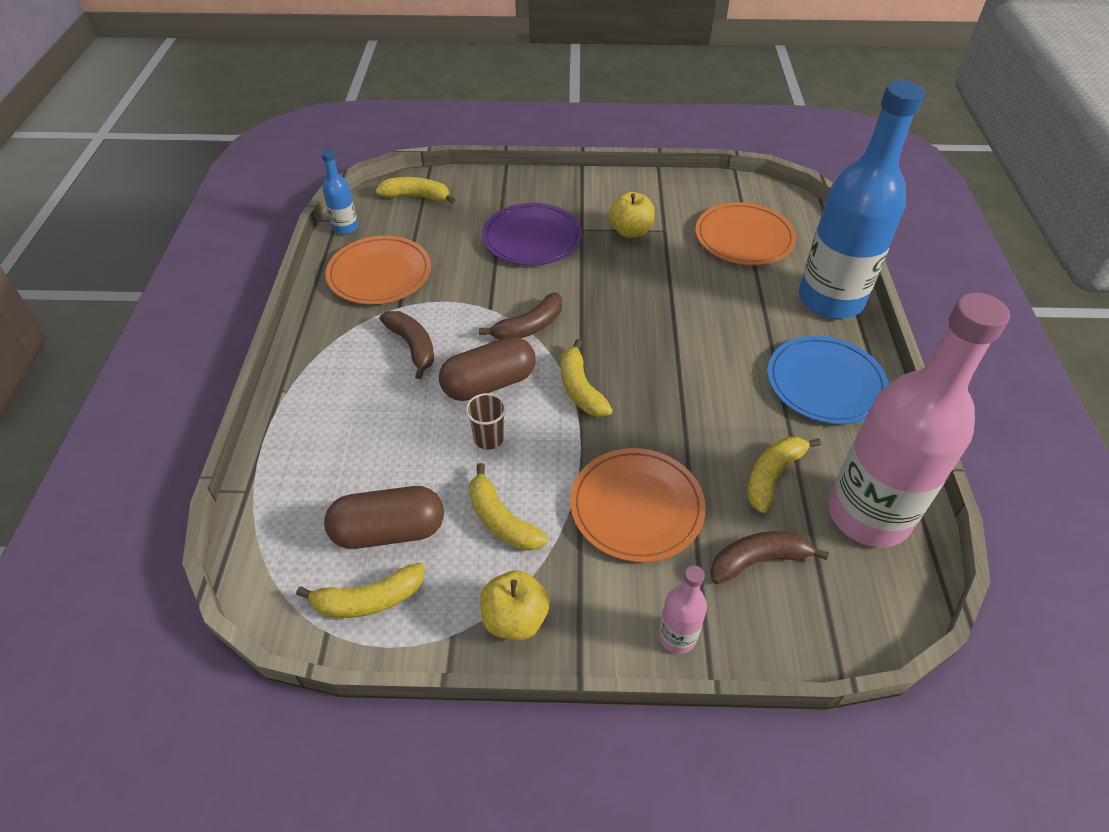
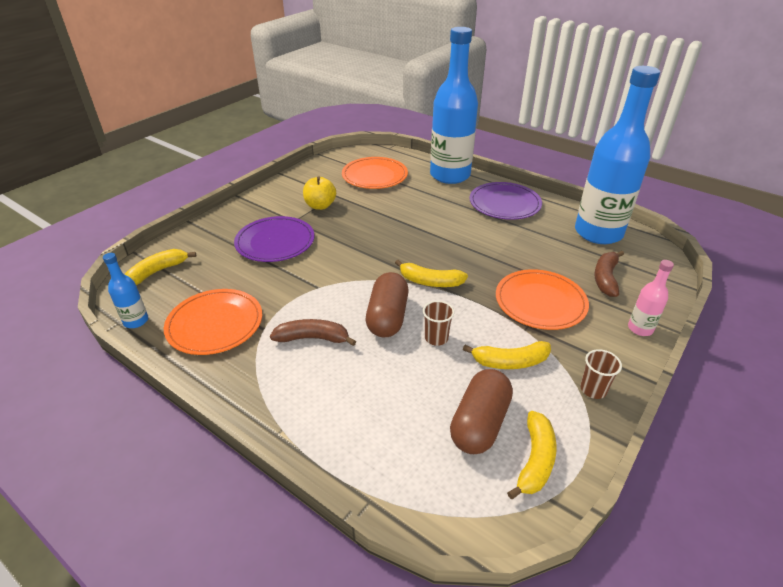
camera: 55 degrees left, 10 degrees down
(515, 619) = (593, 389): yellow apple -> brown cup
(529, 327) = (355, 278): brown banana -> none
(772, 476) = (553, 247): yellow banana -> none
(825, 383) = (504, 203): blue plate -> purple plate
(868, 514) = (598, 233): pink bottle -> blue bottle

